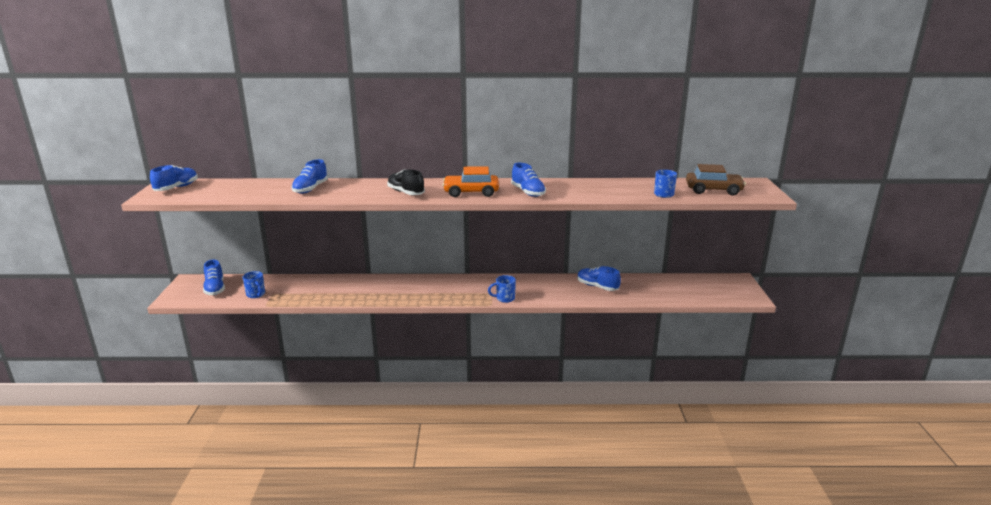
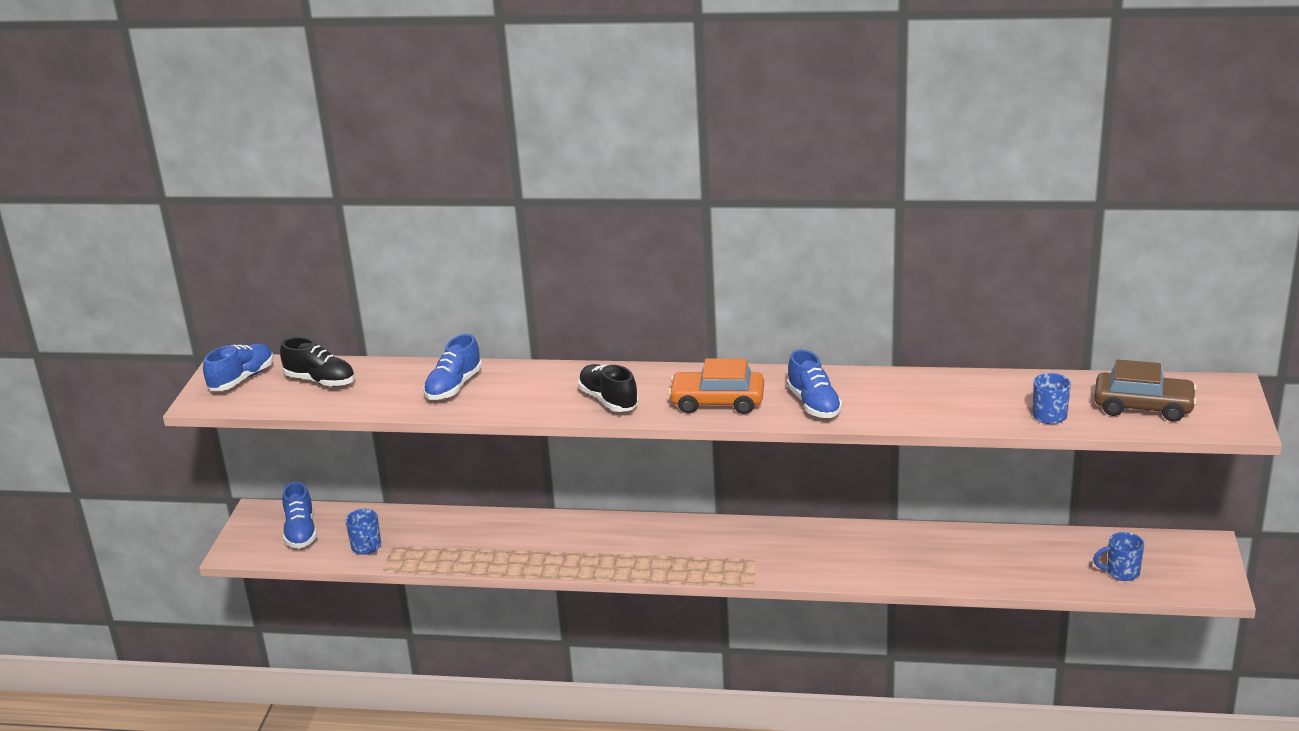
camera: 10 degrees right, 5 degrees up
(227, 188) = (320, 381): none -> black shoe
(504, 298) = (777, 572): blue mug -> blue mug (1121, 572)
(597, 287) = (943, 552): blue shoe -> none

